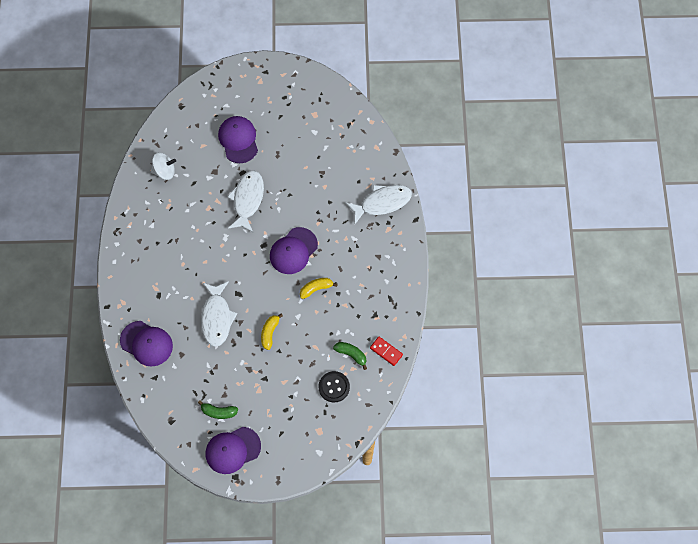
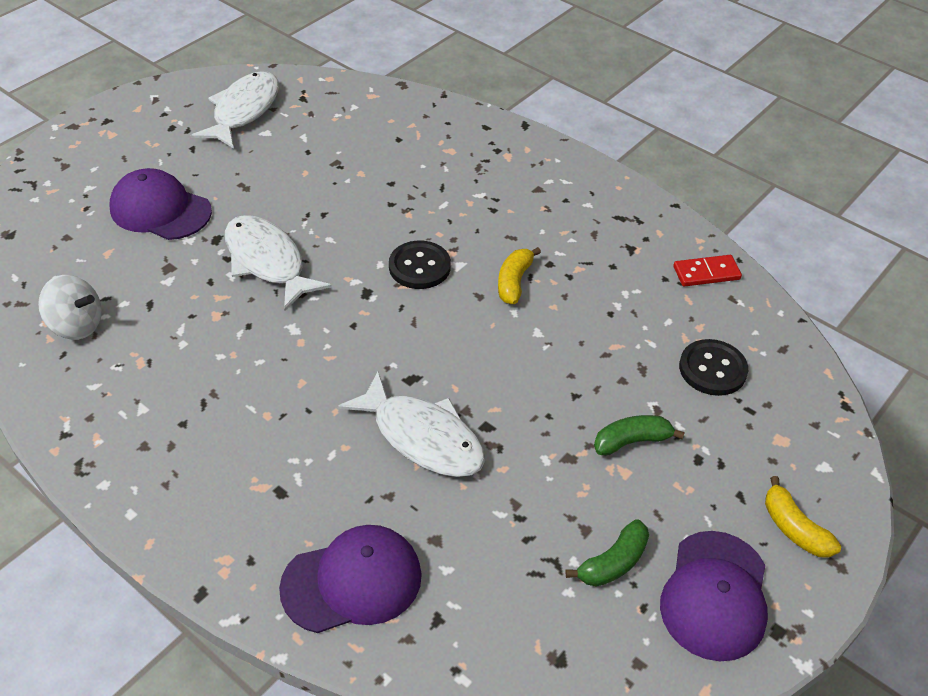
camera: 50 degrees left, 20 degrees down
(164, 171) = (77, 325): white spinning top -> white spinning top turned 75 degrees clockwise
(270, 333) = (529, 385): yellow banana -> yellow banana (794, 528)
(293, 251) = (419, 267): purple cap -> black button
(351, 354) = (673, 313): green banana -> green banana (631, 441)
(382, 203) = (460, 137): white fish -> white fish (244, 111)

